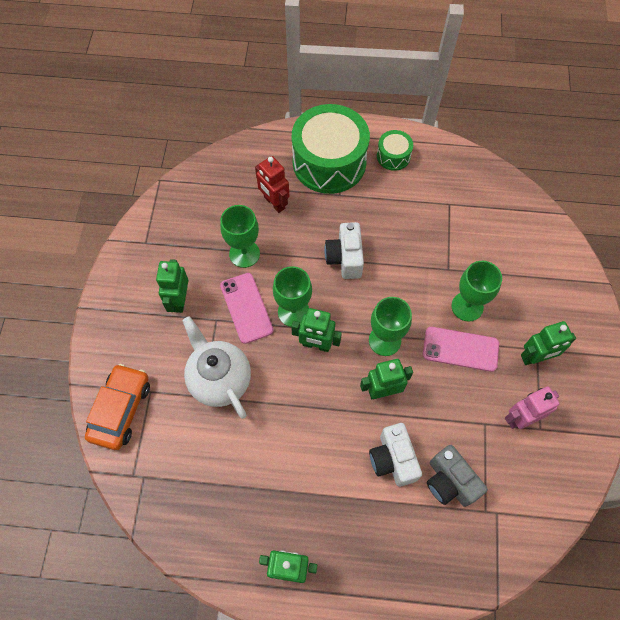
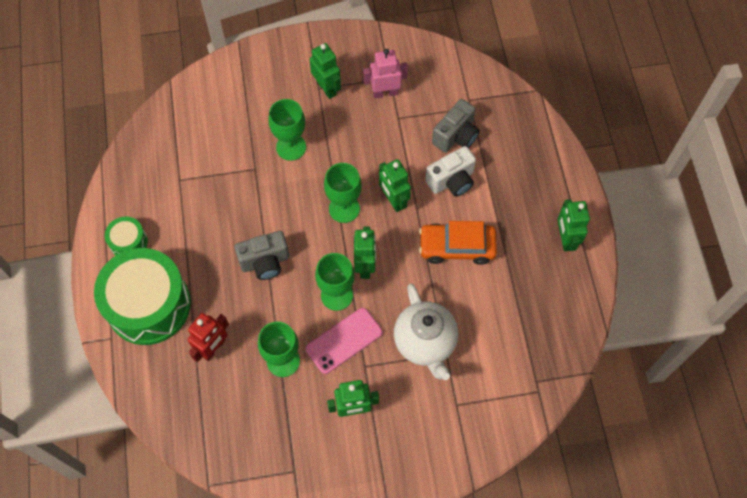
camera: 105 degrees left, 0 degrees up
(121, 410) = (483, 426): orange car -> orange car (457, 247)
(219, 380) = (425, 343): white teapot -> white teapot turned 60 degrees counterclockwise
(345, 258) = (265, 262): white camera -> grey camera
(460, 349) = (335, 146): pink phone -> none
(520, 418) = (385, 93): pink robot -> pink robot turned 120 degrees clockwise

